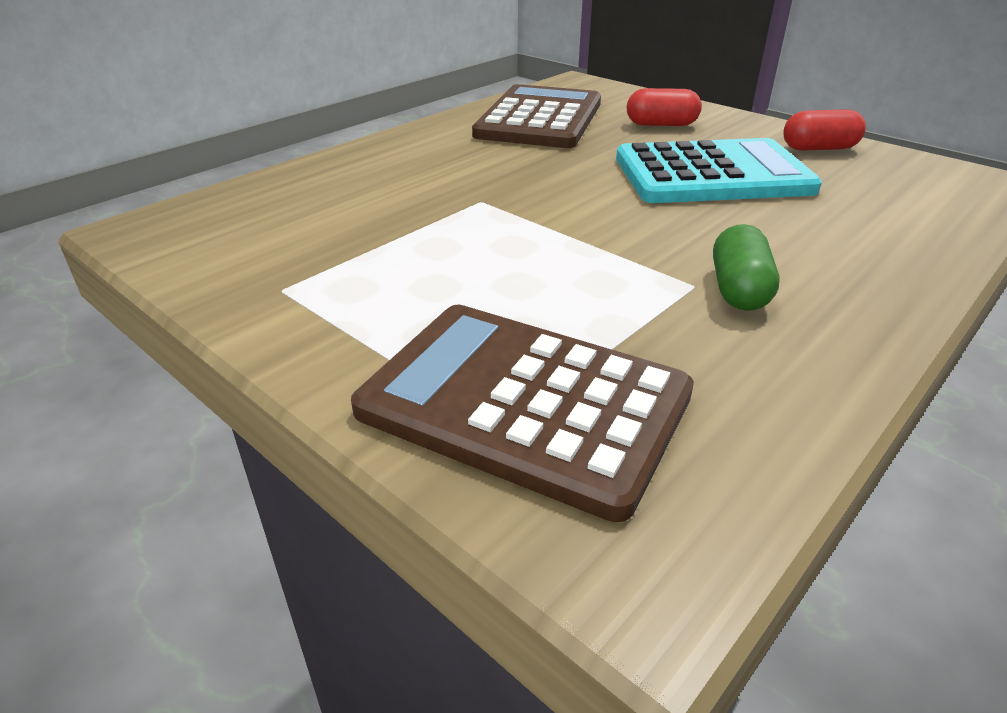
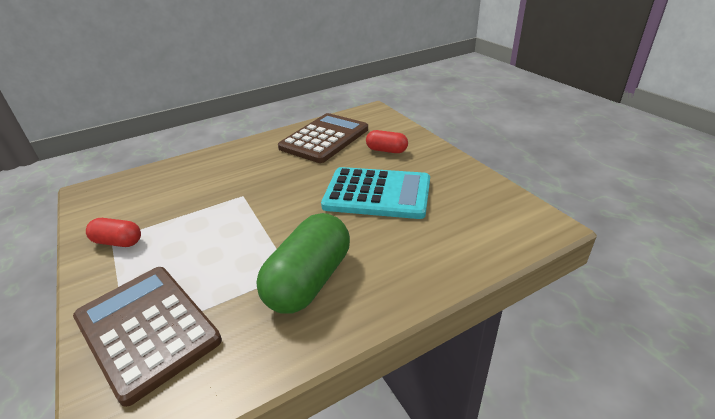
camera: 20 degrees right, 0 degrees up
(738, 289) = (309, 280): green capsule -> green capsule, size x1.88
(819, 148) = (461, 181): red capsule -> red capsule (118, 242)

